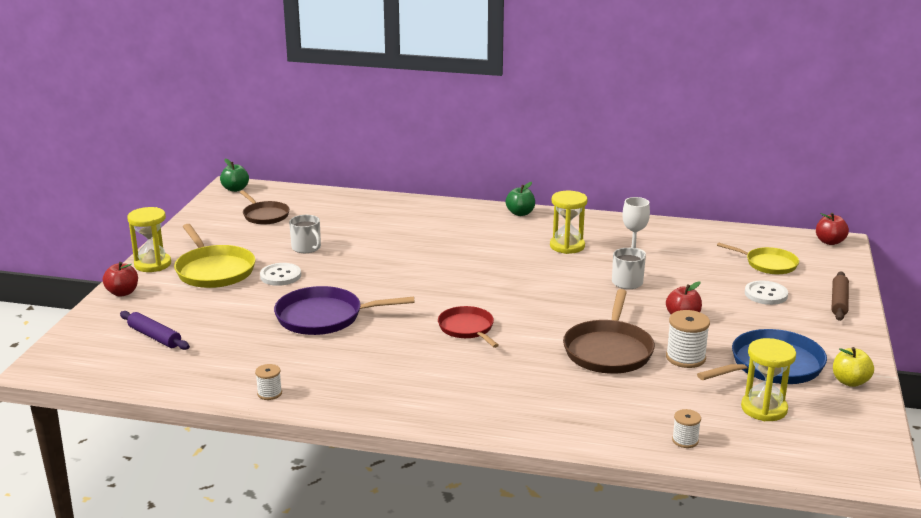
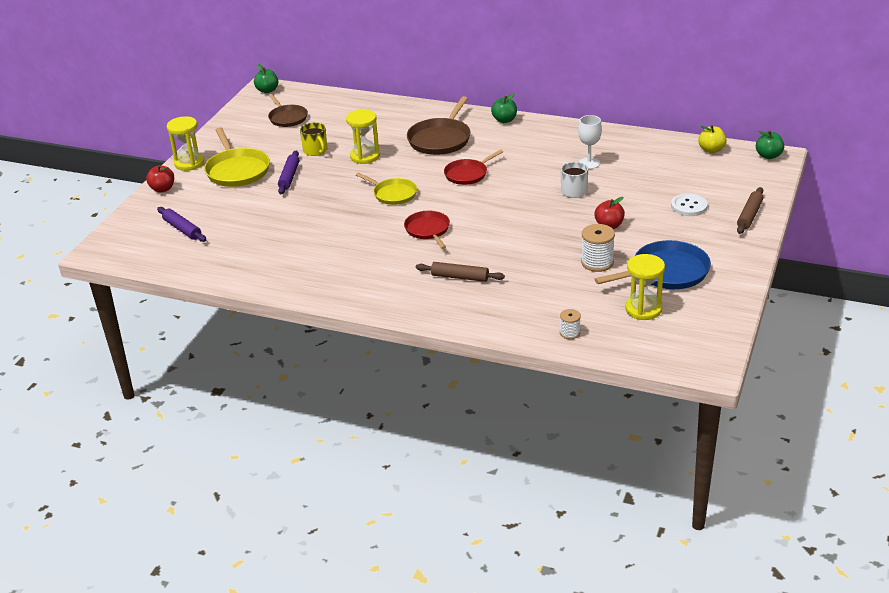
camera: 10 degrees right, 10 degrees up
(269, 393) = (261, 281): white spool -> none
(280, 276) = (289, 177): white button -> purple rolling pin
(306, 248) = (315, 150): white mug -> yellow mug
(324, 317) = (316, 216): purple pan -> none
(496, 268) = (468, 174): none -> red pan
(523, 380) = (460, 277): none -> brown rolling pin
(567, 246) = (534, 154): yellow hourglass -> yellow hourglass (365, 156)
(608, 350) = (536, 254): brown pan -> brown pan (440, 139)
(768, 264) = (703, 177): yellow pan -> yellow pan (393, 194)
(829, 242) = (768, 156): red apple -> green apple
(850, 382) = (725, 289): yellow apple -> yellow apple (711, 150)

